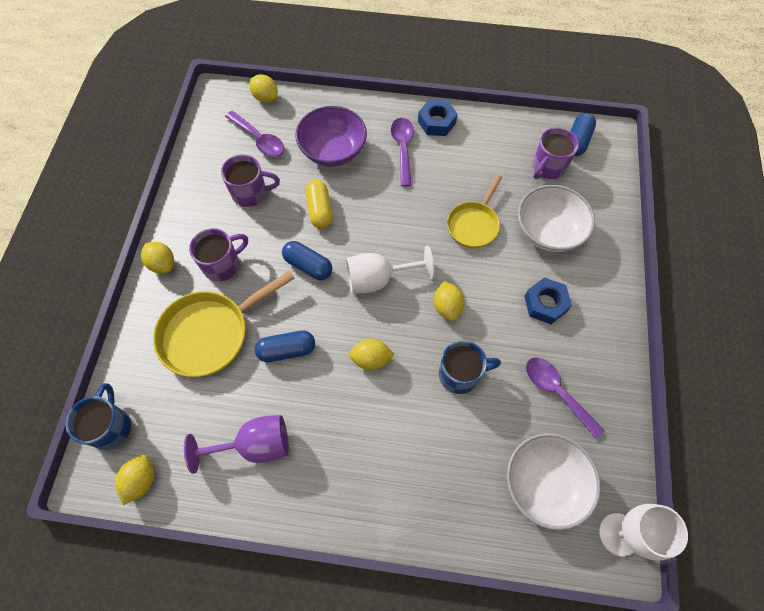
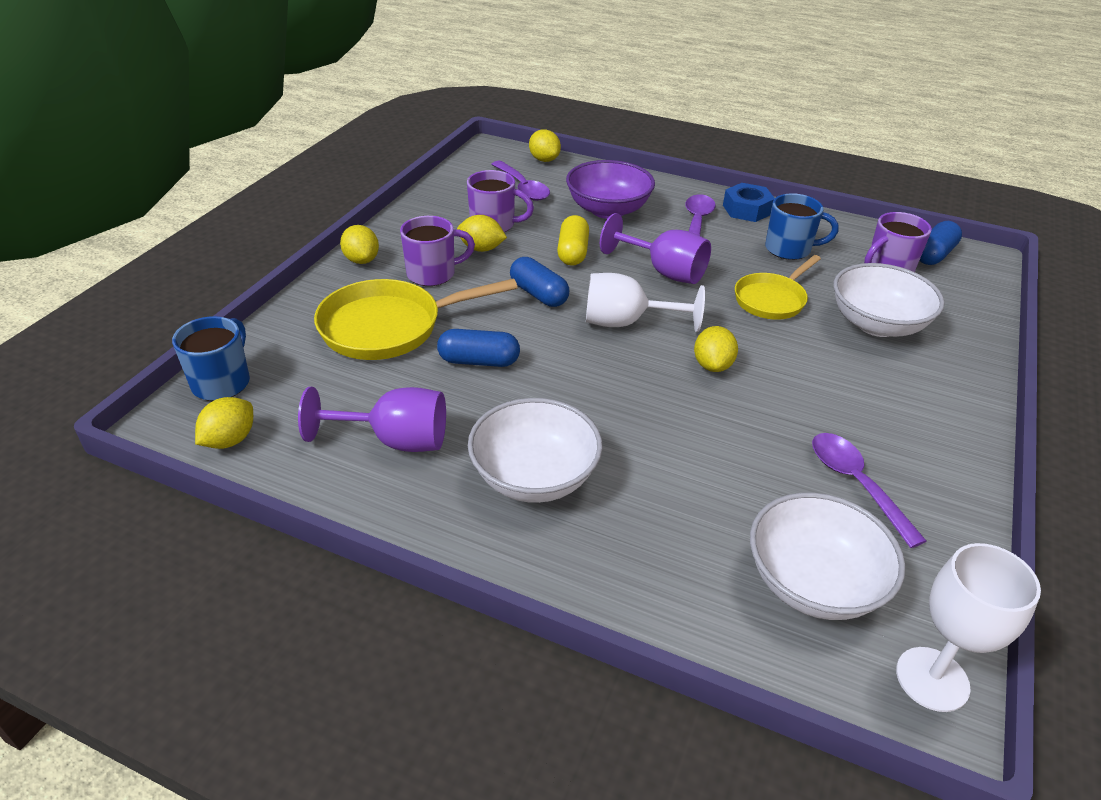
camera: 15 degrees right, 25 degrees down
(357, 449) = (534, 477): none -> white bowl
(371, 359) = (589, 392): yellow lemon -> yellow lemon (481, 249)
(392, 214) = (664, 271): none -> purple goblet
(460, 375) = (711, 434): blue mug -> blue mug (789, 249)
(545, 304) = (857, 390): blue nut -> none

